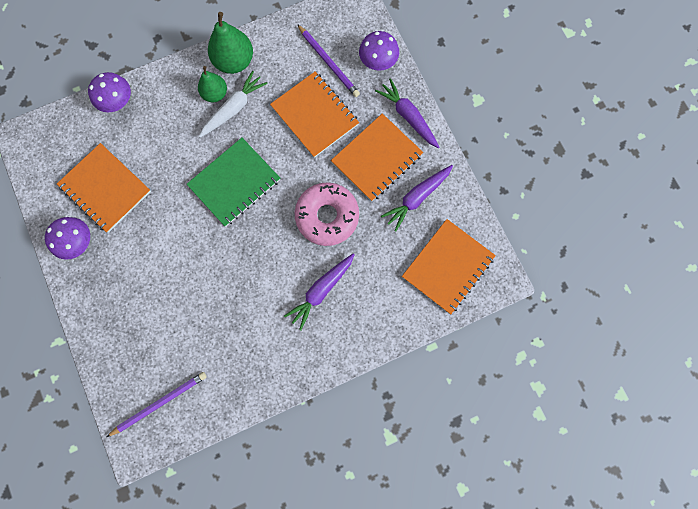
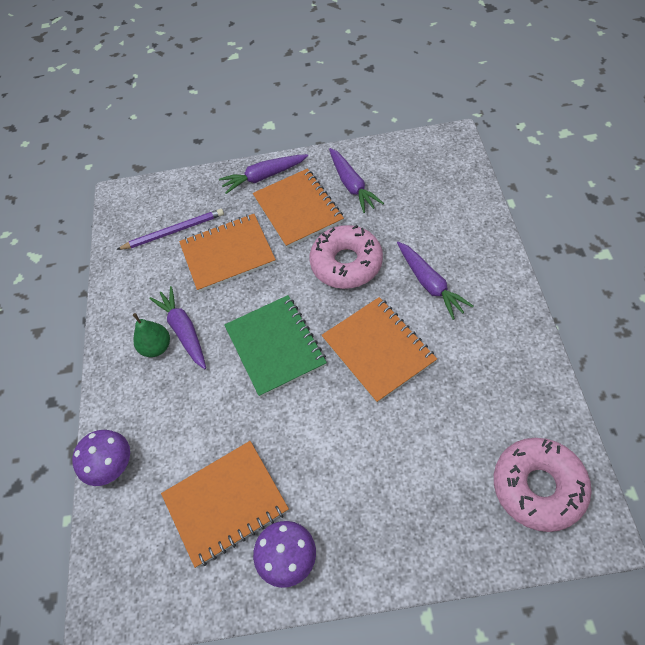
camera: 65 degrees left, 20 degrees down
(159, 403) = (538, 487): purple pencil -> pink donut
(234, 61) = (127, 320): green pear -> none
(234, 108) = (184, 331): white carrot -> purple carrot
(378, 61) = (193, 190): purple mushroom -> none
(447, 267) = (431, 174): orange notebook -> orange notebook (378, 350)

